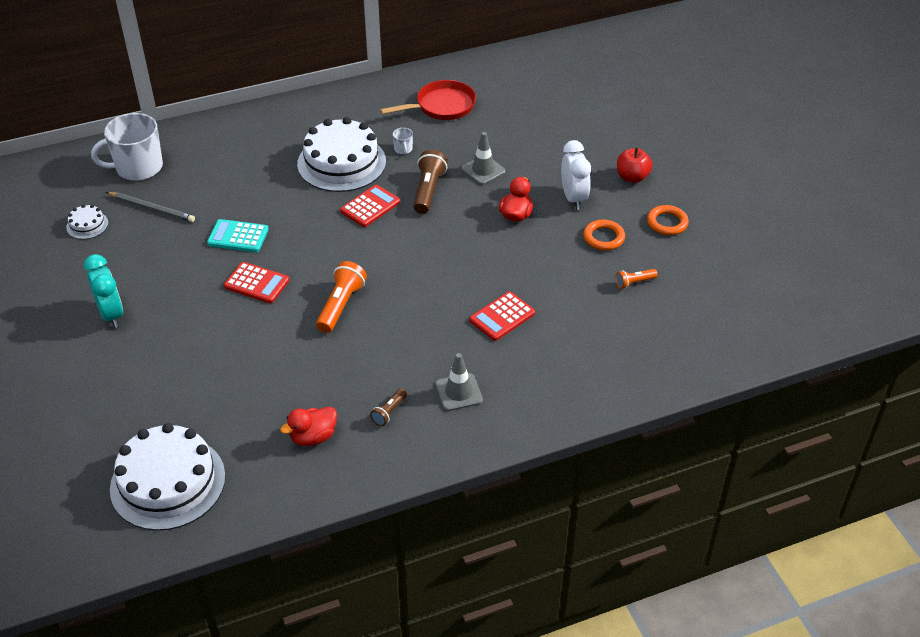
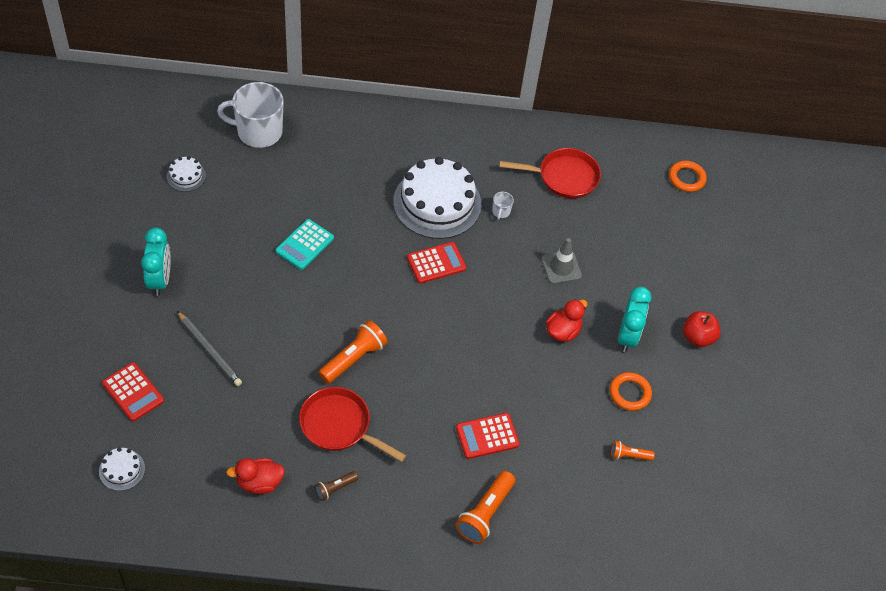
camera: 20 degrees right, 10 degrees up
(152, 208) = (248, 182): grey pencil -> grey pencil (209, 350)
(168, 482) = (122, 470): white cake -> white cake, size x0.44
(238, 236) = (305, 245): turquoise calculator -> turquoise calculator turned 90 degrees counterclockwise
(256, 283) = (295, 302): red calculator -> red calculator (133, 392)
(361, 362) = (339, 425): none -> red pan
(428, 190) = (498, 268): brown flashlight -> none
(458, 392) = (405, 497): grey traffic cone -> none
(539, 375) = (485, 513): none -> orange flashlight
(573, 198) = (627, 336): white clock -> turquoise clock
(667, 223) = (700, 404): orange ring -> orange ring (686, 178)

